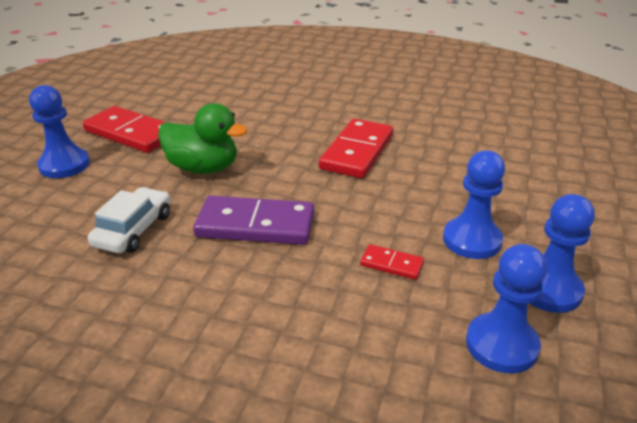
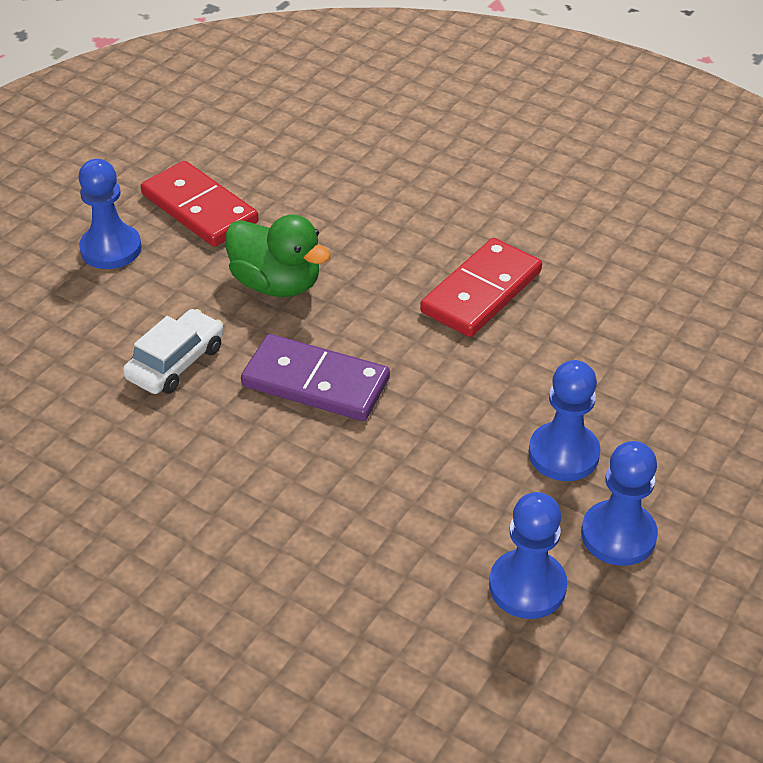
camera: 15 degrees right, 10 degrees up
(391, 264) = (453, 467): red domino -> none

